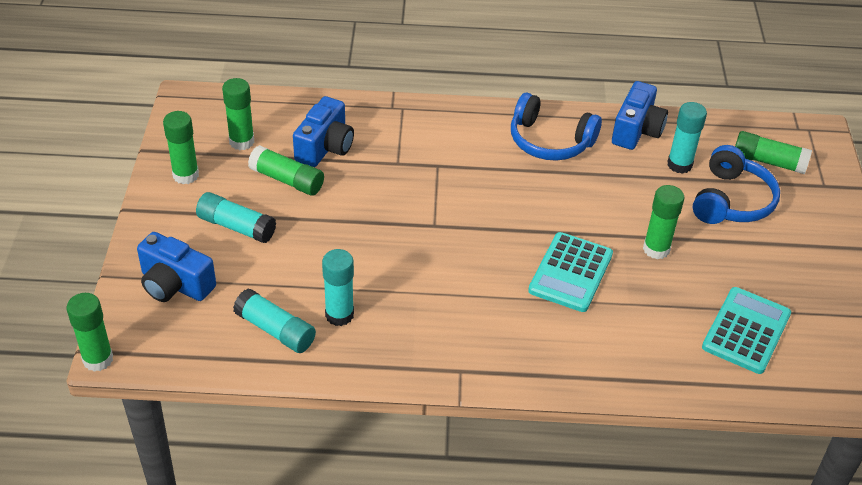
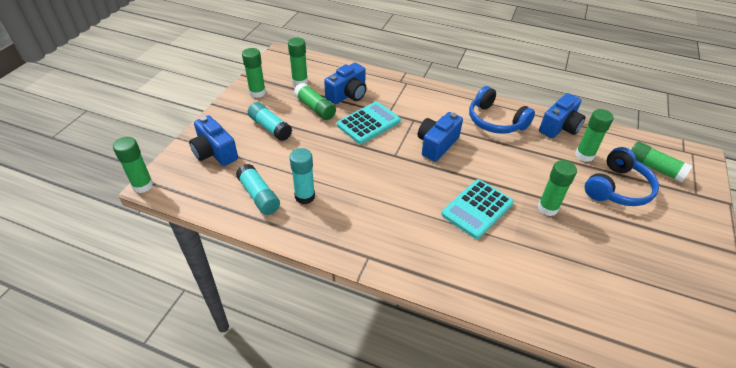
camera: 20 degrees right, 0 degrees up
(484, 196) = (437, 145): none -> blue camera
(679, 165) = (584, 155): turquoise glue stick -> green glue stick
(746, 331) = (602, 287): turquoise calculator -> turquoise calculator (368, 123)

